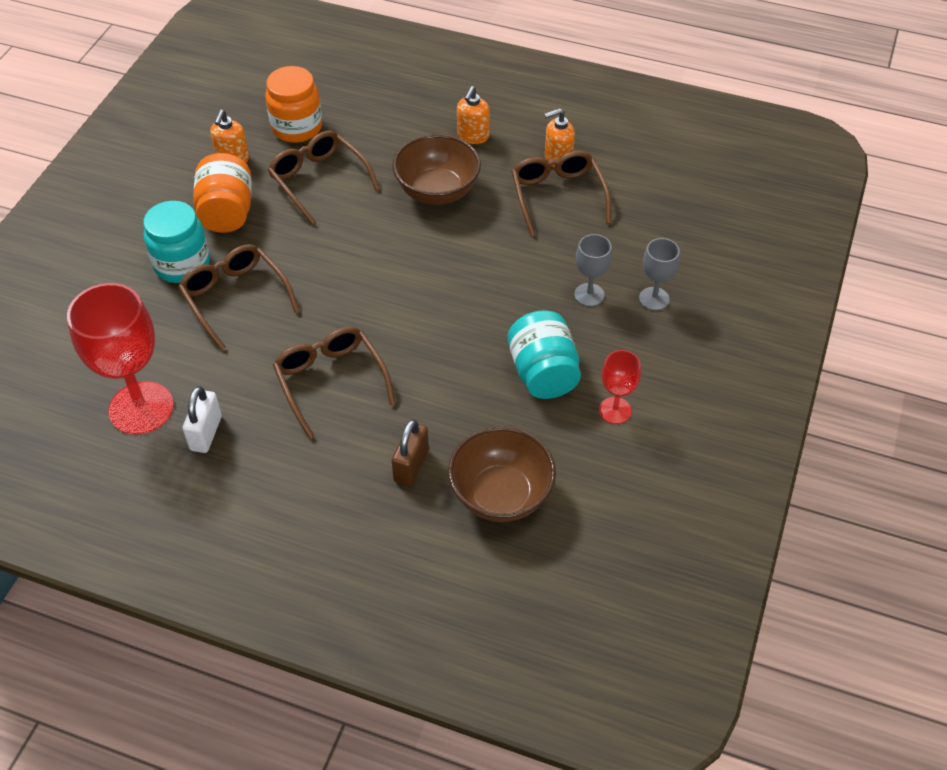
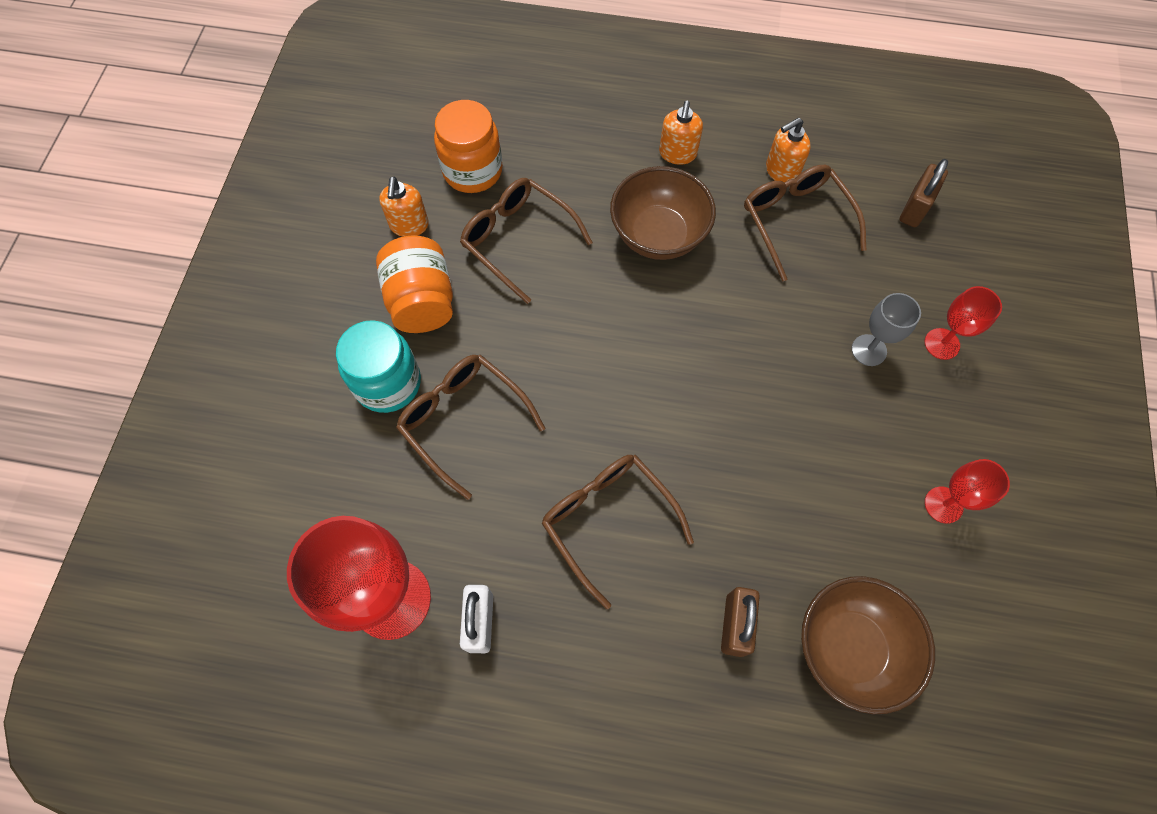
camera: 10 degrees left, 15 degrees up
(543, 373) = (848, 467): turquoise jar -> none
(654, 299) = (942, 344): grey goblet -> red goblet
(664, 200) = (914, 208): none -> brown padlock

